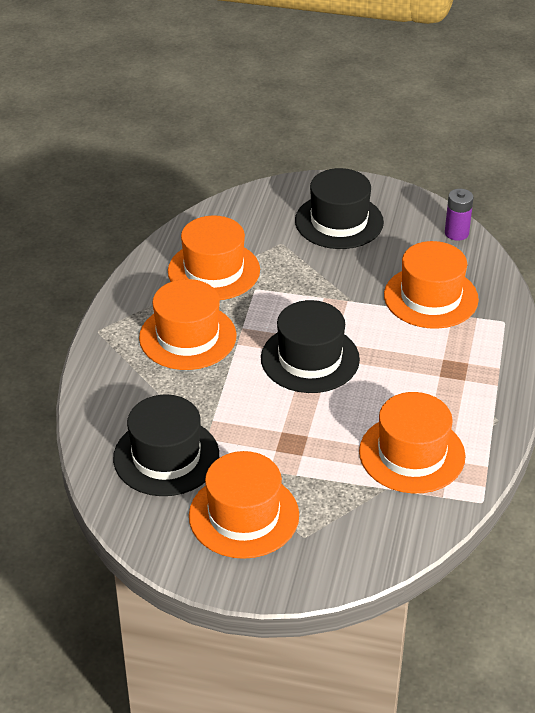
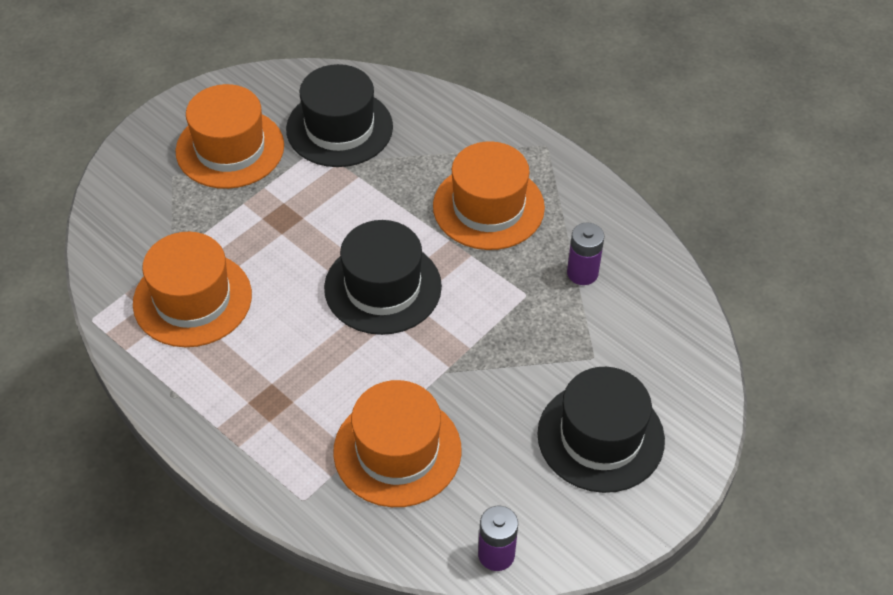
camera: 120 degrees right, 10 degrees up
(214, 270) = (582, 273): orange hat -> purple battery

